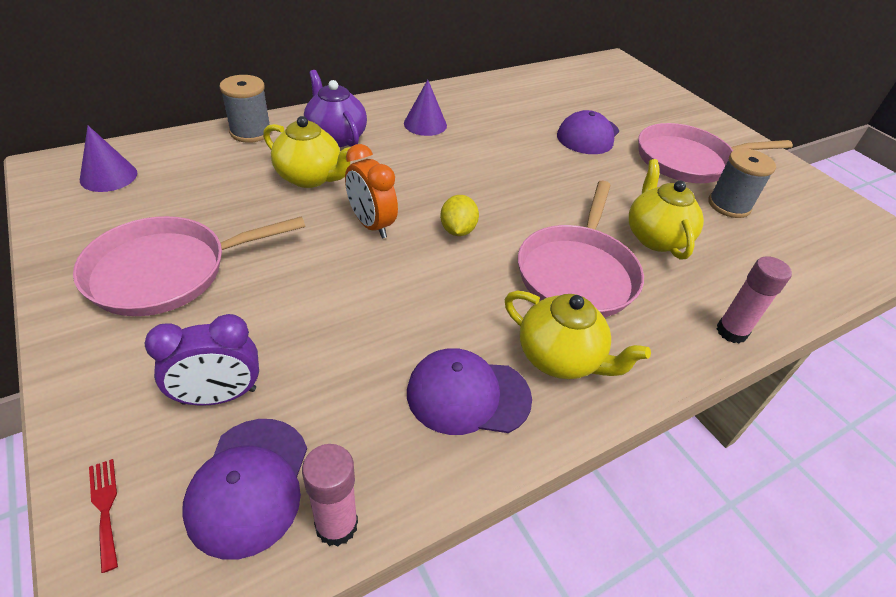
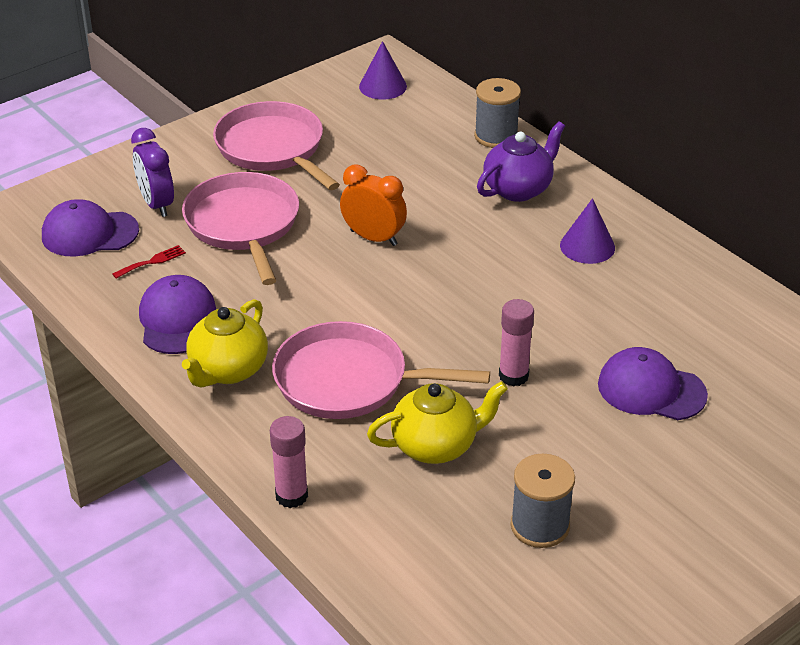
camera: 85 degrees right, 5 degrees down
(105, 508) = (71, 186): red fork -> red fork (152, 261)
(310, 177) = (434, 188): yellow teapot -> none
(336, 525) = (64, 273): pink glue stick -> pink glue stick (513, 376)
(371, 225) = (373, 238): orange clock -> orange clock turned 75 degrees clockwise
(457, 230) = (387, 293): yellow lemon -> none
(687, 160) = (639, 493): pink pan -> pink pan (243, 224)

